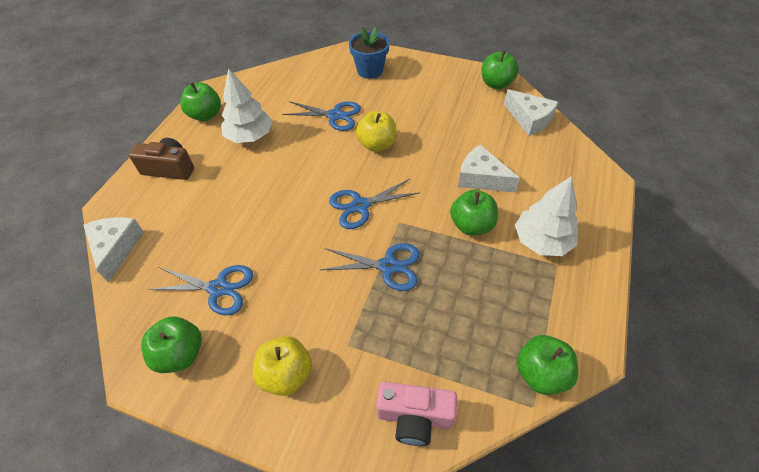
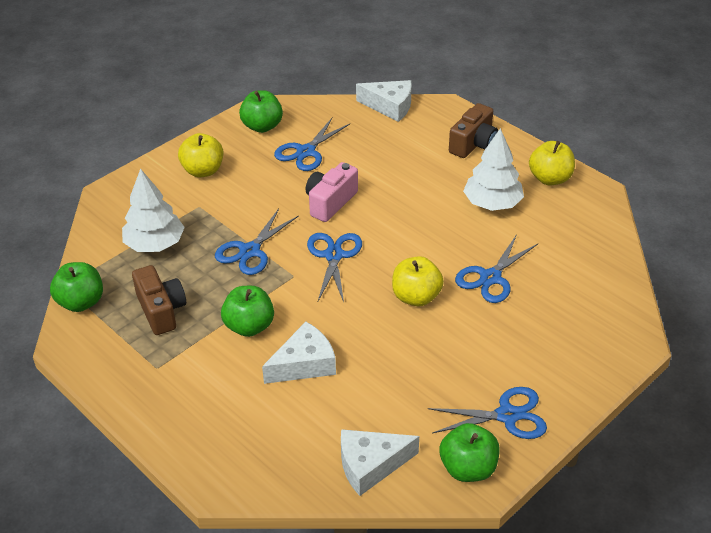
camera: 115 degrees right, 10 degrees down
(205, 115) = (550, 178): green apple -> yellow apple
(370, 70) = (572, 339): blue flower pot -> none
(414, 417) = (117, 222): pink camera -> pink camera (330, 202)
(448, 80) = (507, 415): none -> blue scissors
(500, 296) = (161, 310): none -> brown camera
(542, 241) = (189, 371): white tree -> white tree (155, 244)

